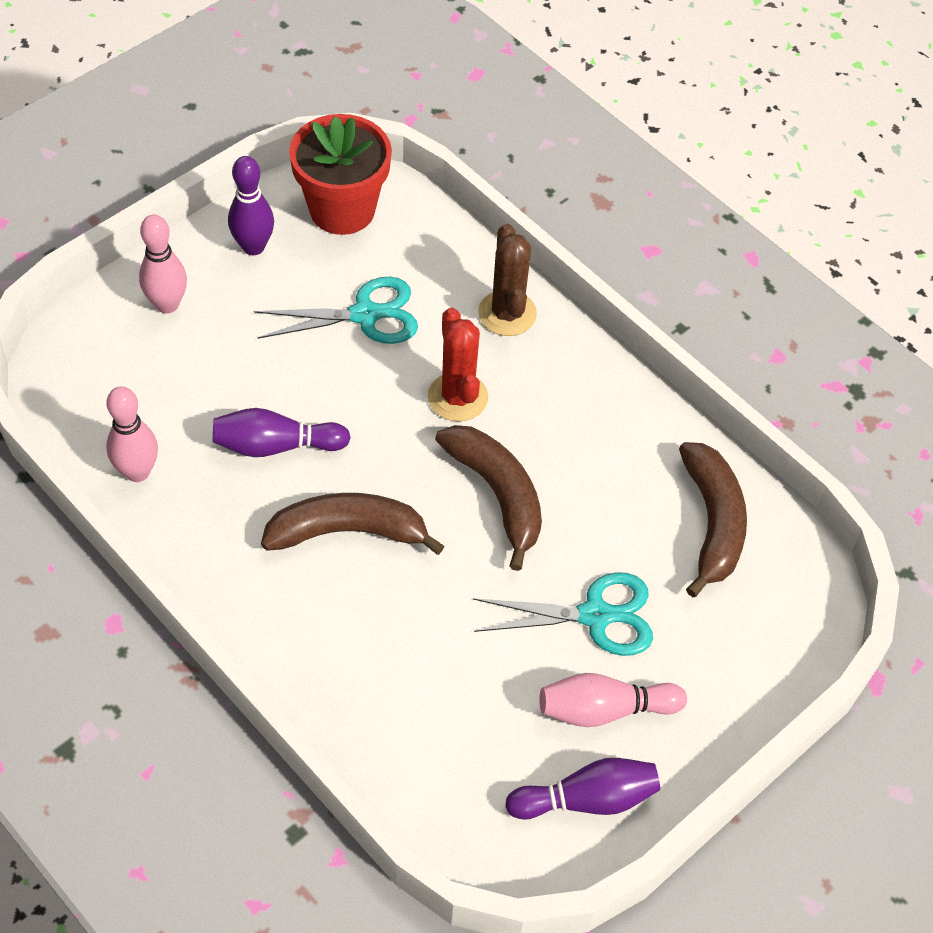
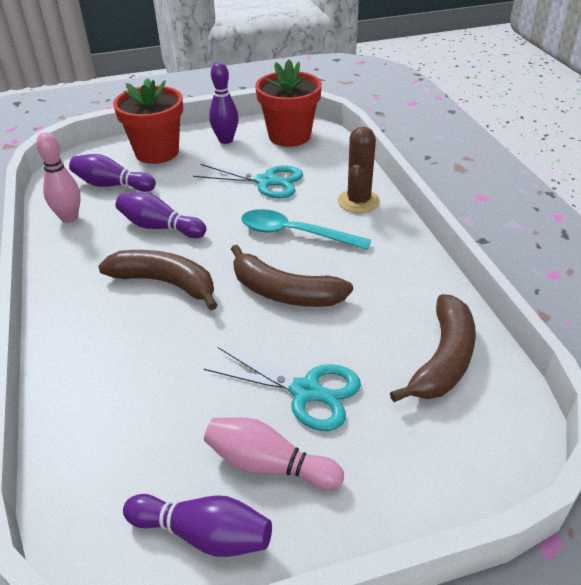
camera: 30 degrees right, 15 degrees down
(150, 392) = (112, 185): none -> purple bowling pin
(167, 304) = (157, 152): pink bowling pin -> red flower pot
(457, 397) = (295, 233): red cactus -> turquoise spoon
(498, 495) = (284, 292): brown banana -> brown banana turned 120 degrees clockwise

